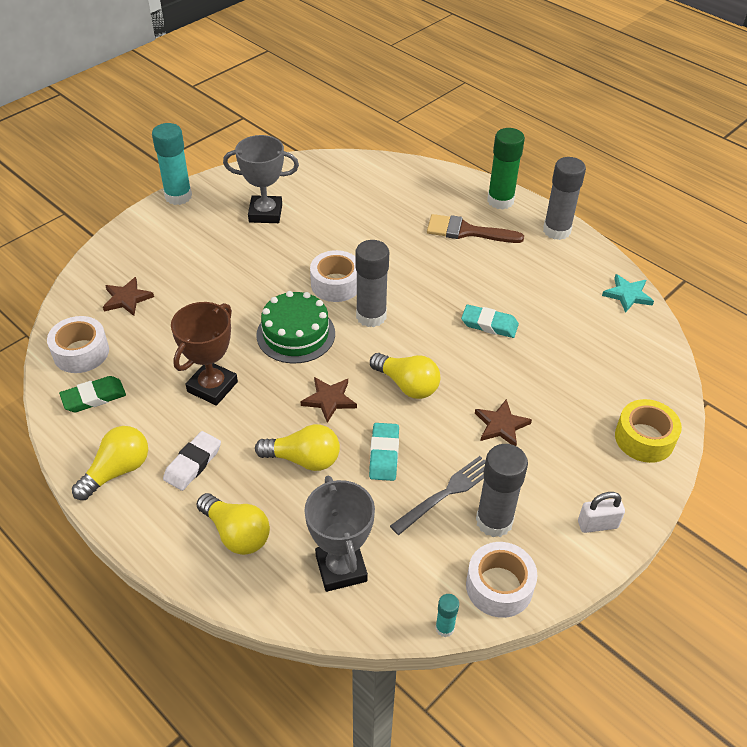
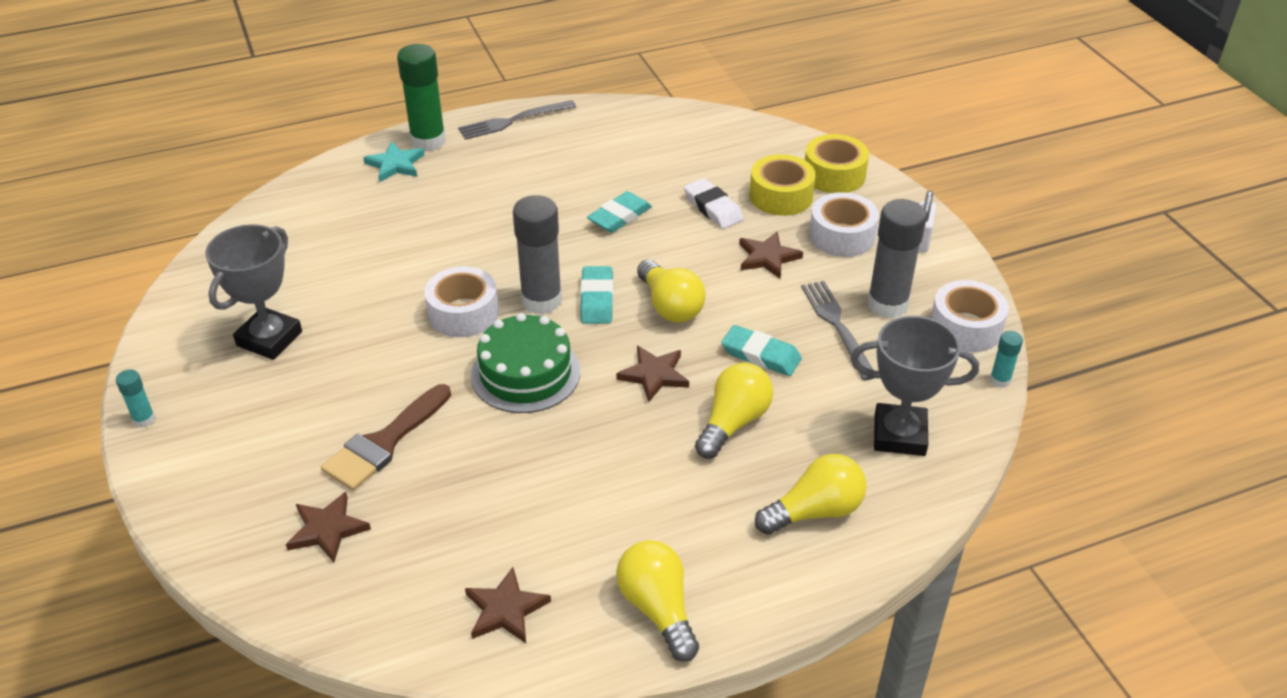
camera: 65 degrees left, 5 degrees down
(81, 352) = (403, 607): white tape -> white tape (842, 236)
(94, 397) = (505, 609): green eraser -> brown star
(178, 196) = (144, 419): turquoise glue stick -> turquoise glue stick, size x0.47
(193, 463) = (686, 527): white eraser -> white eraser (713, 208)
(212, 387) = (566, 476): brown trophy -> none
(390, 343) = (597, 299): none -> turquoise eraser
(407, 385) = (670, 306): yellow light bulb -> yellow light bulb turned 90 degrees clockwise
(467, 231) = (458, 182): brown brush -> brown brush (384, 443)
(556, 231) = (512, 121): grey glue stick -> grey fork
(586, 411) = (781, 196): none -> yellow tape
(627, 295) = (643, 113): turquoise star -> turquoise star (395, 164)

